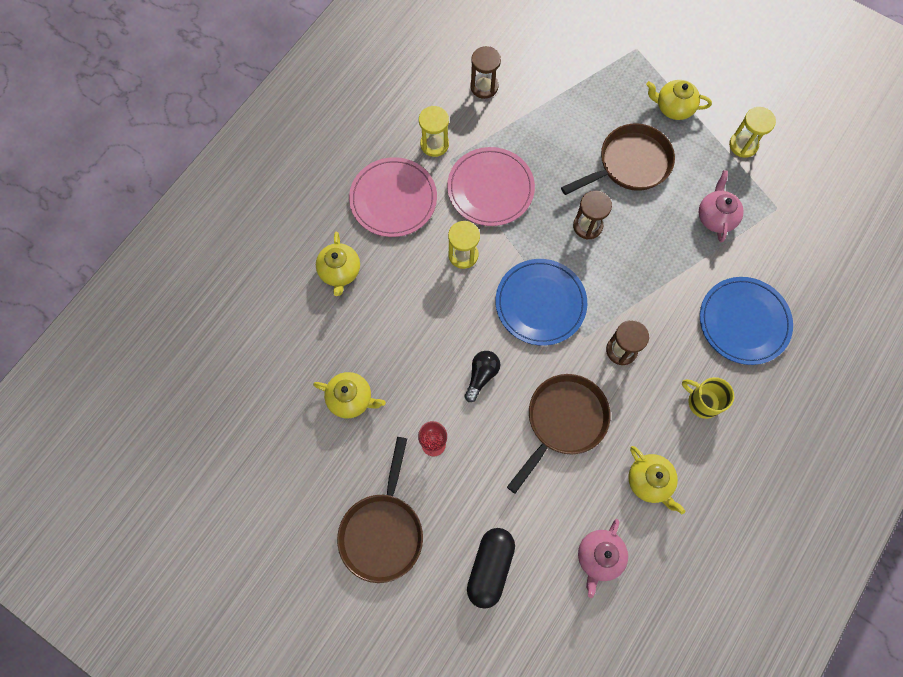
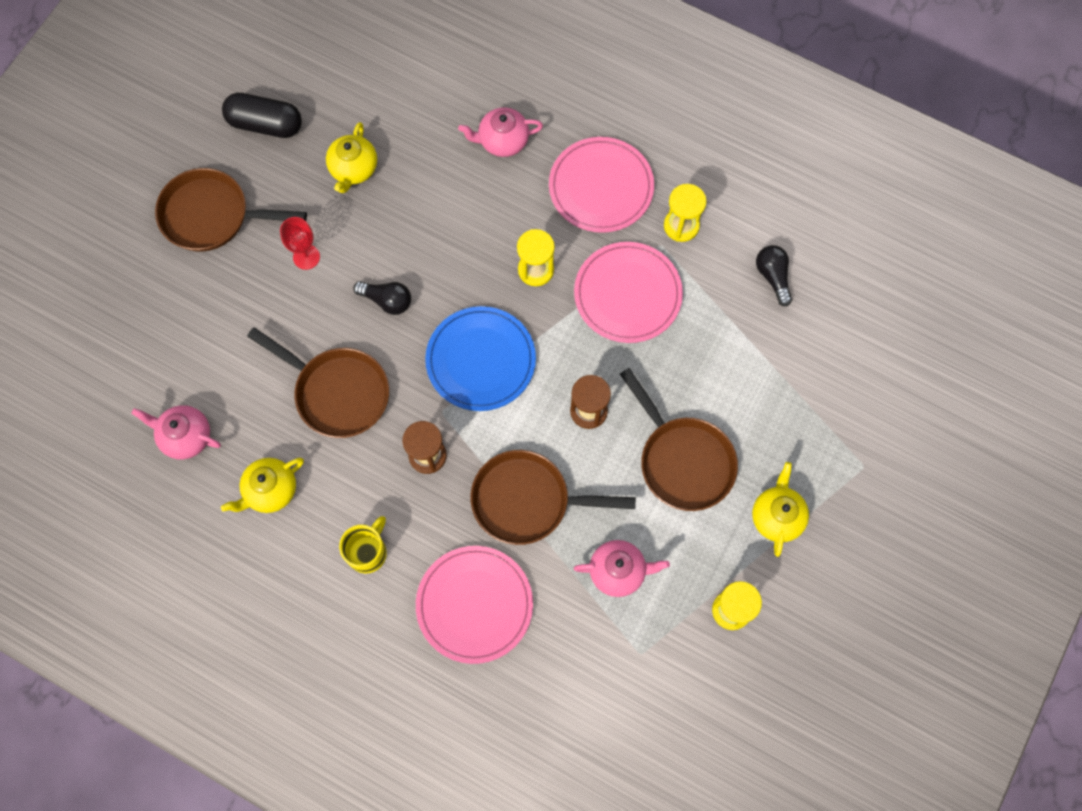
camera: 85 degrees right, 0 degrees up
(340, 272) = (502, 141): yellow teapot -> pink teapot
(484, 87) = (773, 277): brown hourglass -> black light bulb
(490, 567) = (174, 324): black capsule -> black capsule (265, 124)
(660, 276) = (527, 500): none -> brown pan
(744, 322) = (474, 605): blue plate -> pink plate

